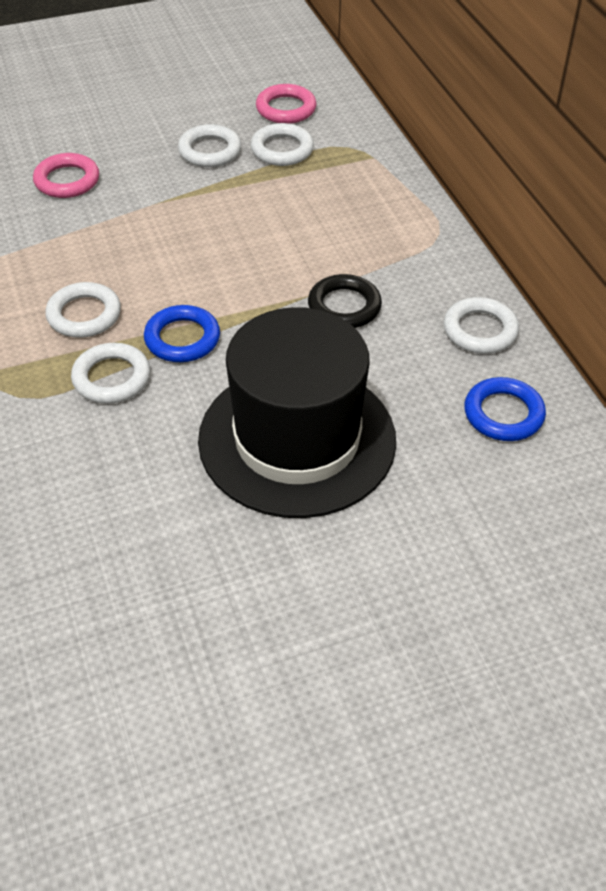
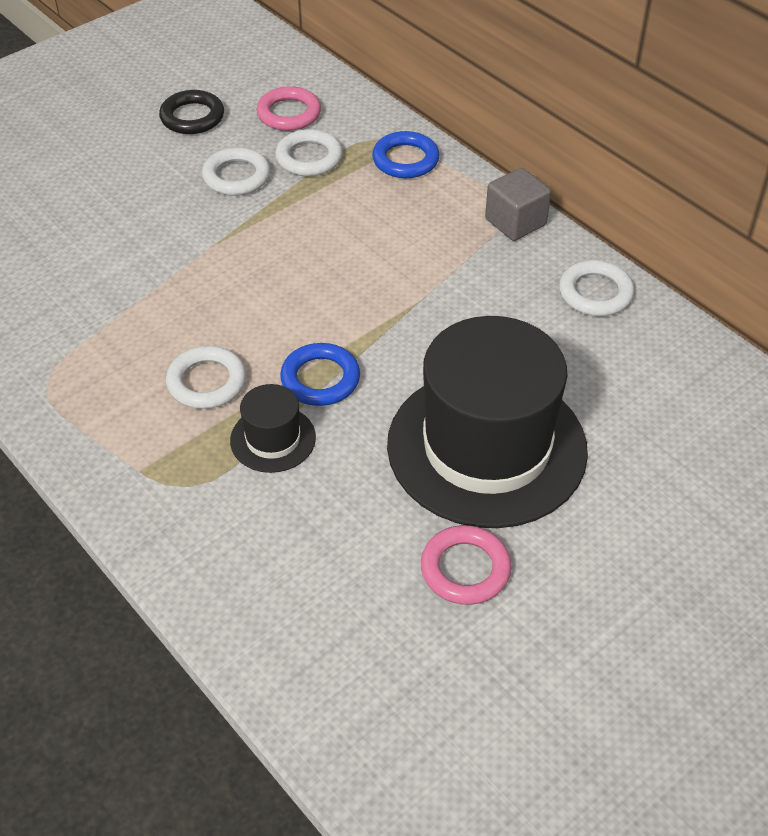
camera: 20 degrees left, 0 degrees up
(67, 180) = (104, 244): pink ring -> pink ring (465, 569)
(111, 378) = (273, 439): white ring -> black hat
(344, 306) = (458, 303): black ring -> black ring (192, 117)
(439, 248) = (515, 222): none -> grey cube
(503, 414) = (658, 367): blue ring -> blue ring (405, 160)

